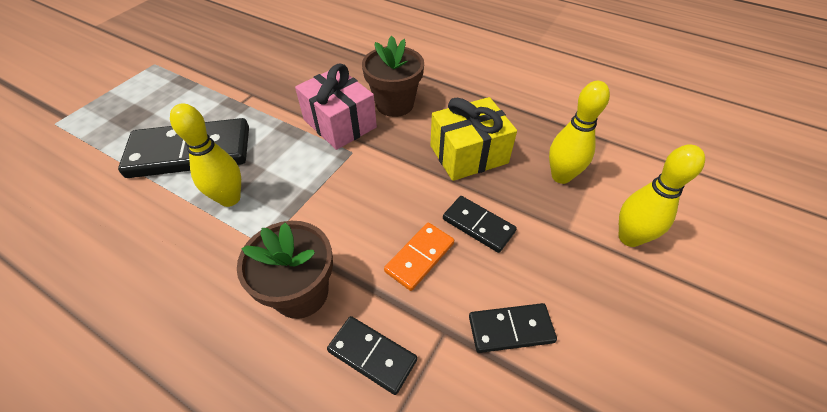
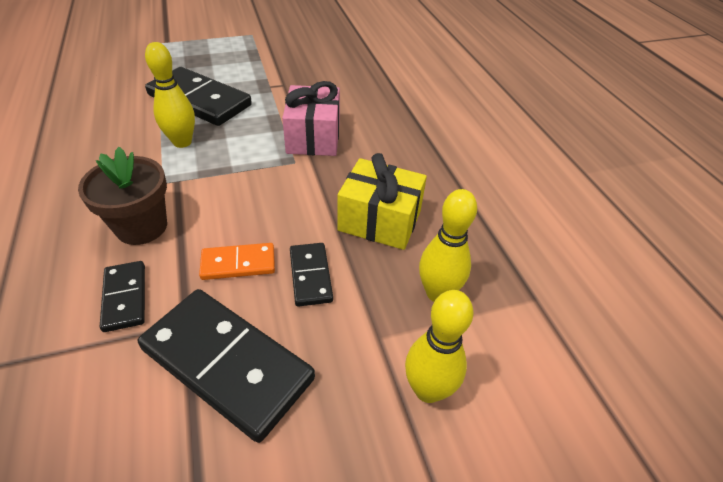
camera: 40 degrees right, 5 degrees down
(394, 104) = (373, 148): brown flower pot -> none
(511, 329) = (227, 364): black domino -> black domino, size x1.94

